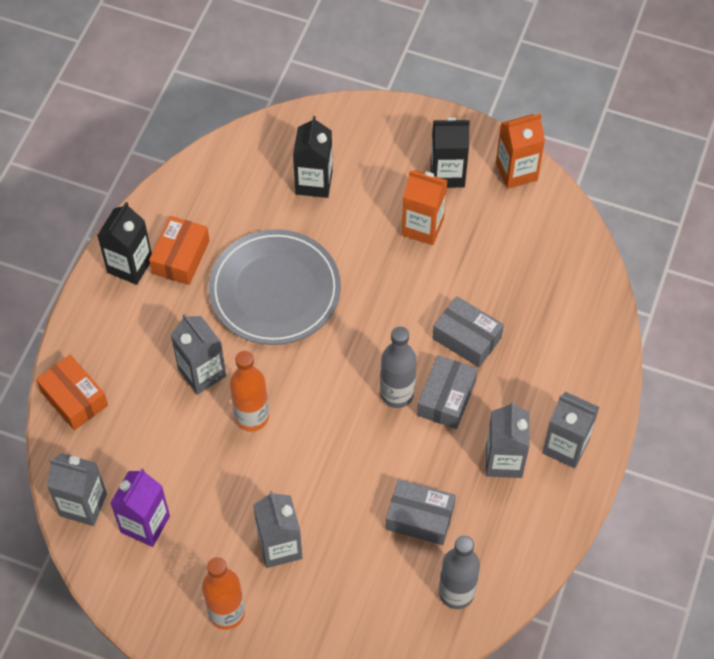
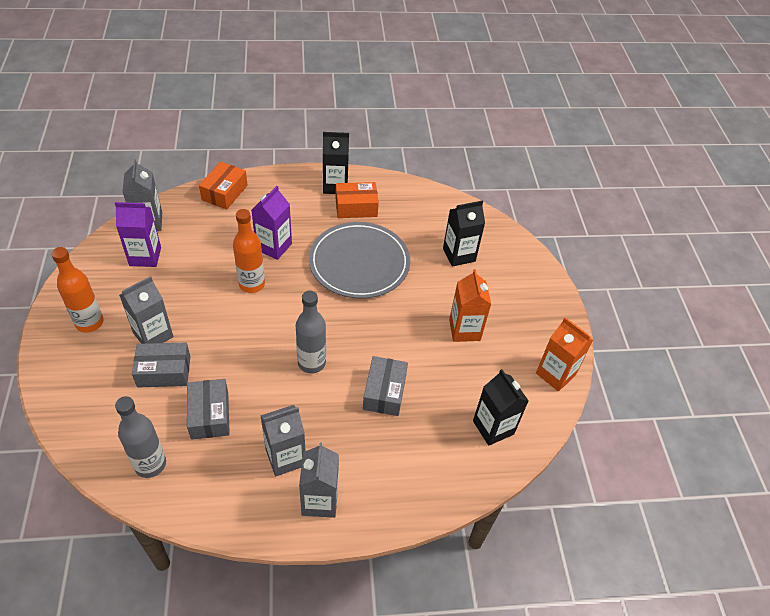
camera: 60 degrees right, 10 degrees down
(202, 373) = (274, 247): grey carton -> purple carton
(446, 398) = (323, 396): grey box -> grey box (164, 371)
(447, 174) = (521, 329): black carton -> black carton (493, 427)

